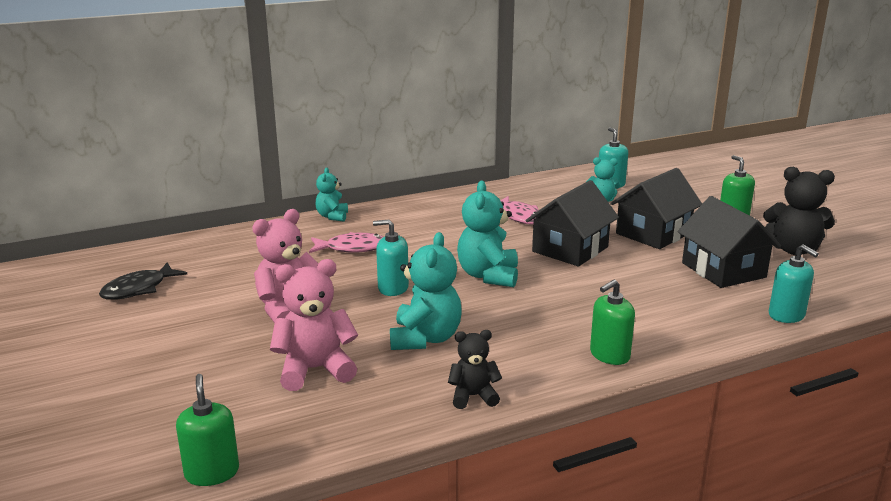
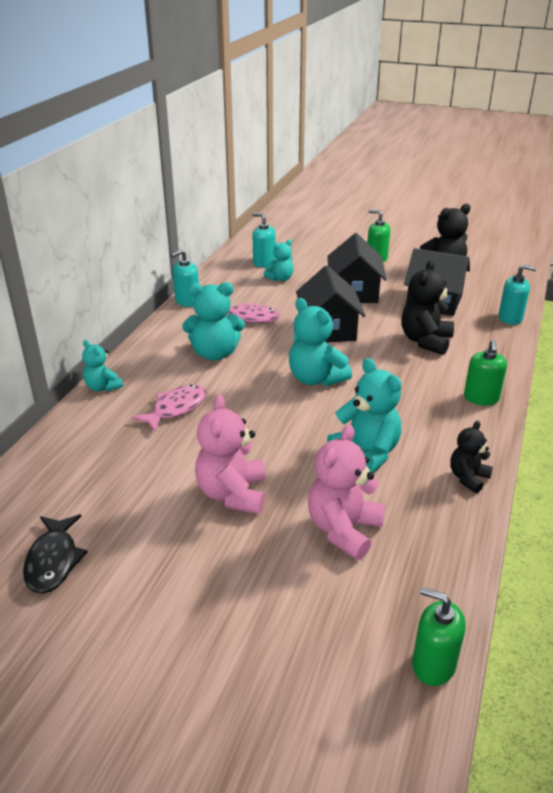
camera: 45 degrees left, 10 degrees up
(393, 288) = (271, 426): turquoise soap dispenser -> turquoise soap dispenser (187, 301)
(444, 228) = (215, 354): none -> turquoise teddy bear
(646, 293) = (425, 341): none -> black teddy bear

